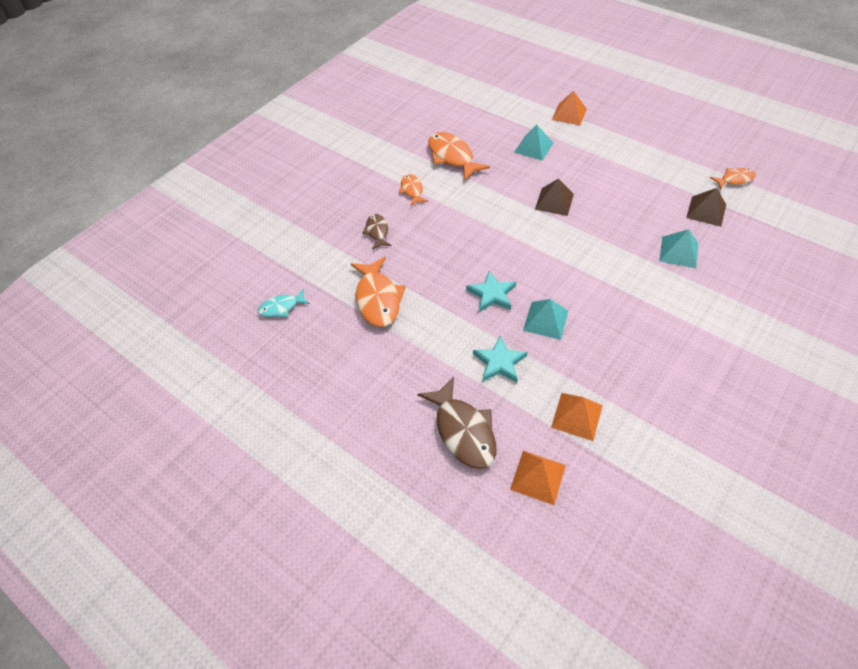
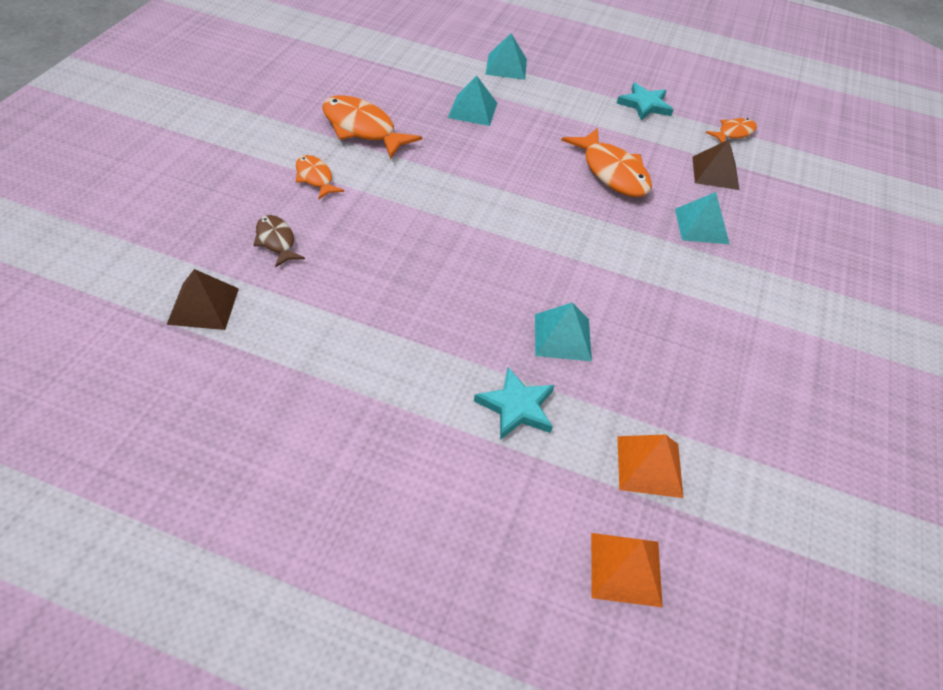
camera: 25 degrees left, 5 degrees down
(281, 307) = (141, 375): turquoise fish -> none
(378, 299) = (303, 340): orange fish -> orange fish (612, 172)
(463, 431) = (494, 521): brown fish -> none
(492, 294) = (475, 310): turquoise star -> turquoise star (645, 105)
(554, 201) = (522, 177): brown pyramid -> brown pyramid (203, 306)
(569, 114) = (506, 66): orange pyramid -> turquoise pyramid

